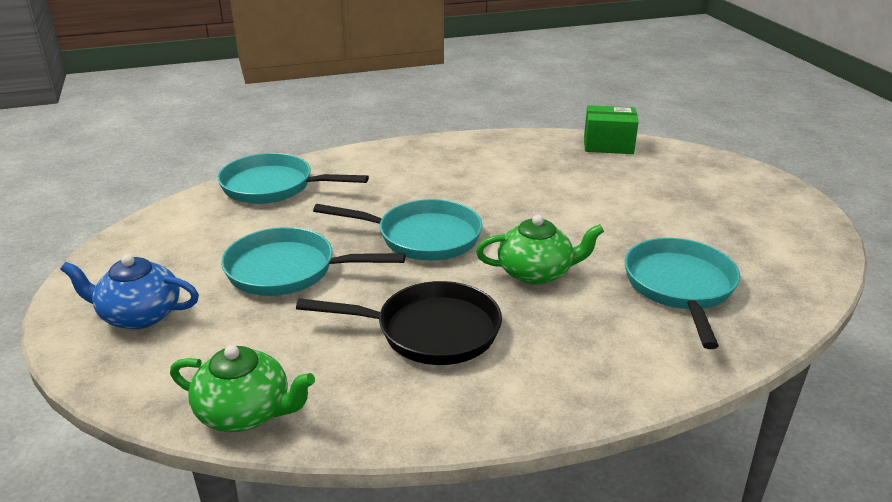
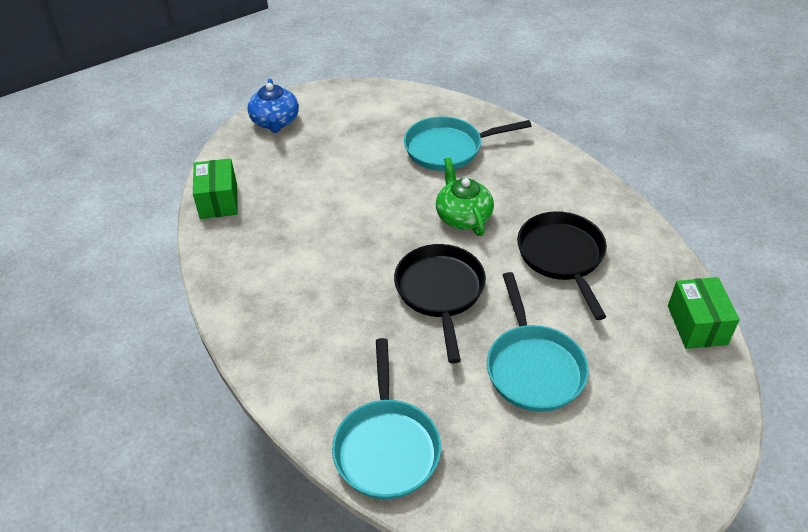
camera: 105 degrees left, 15 degrees up
(139, 315) = (648, 447): blue teapot -> blue teapot (275, 122)
(245, 412) = (697, 325): green teapot -> green box
(422, 237) = (440, 292): turquoise pan -> black pan

